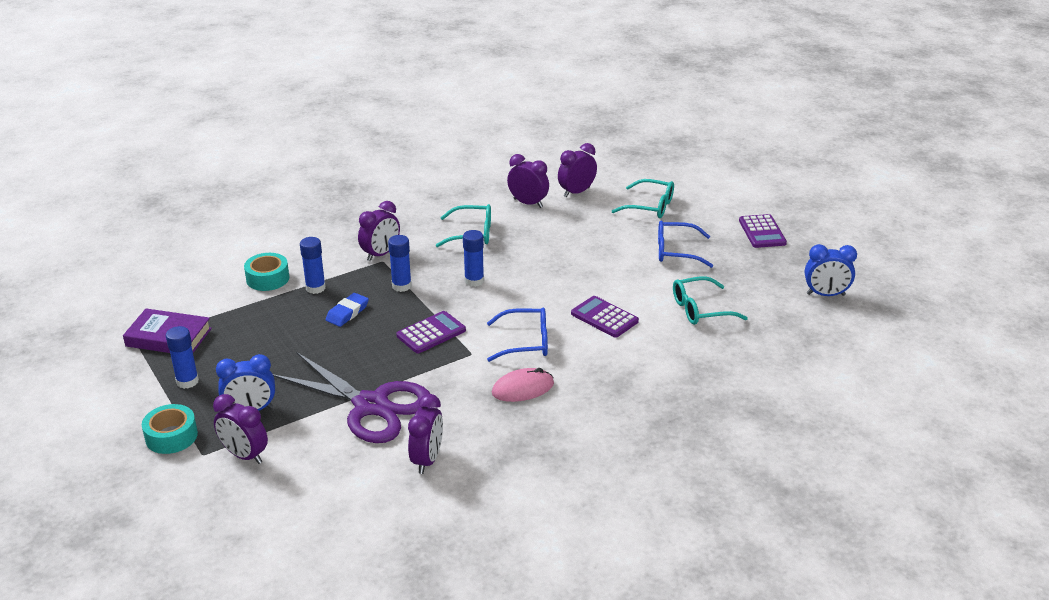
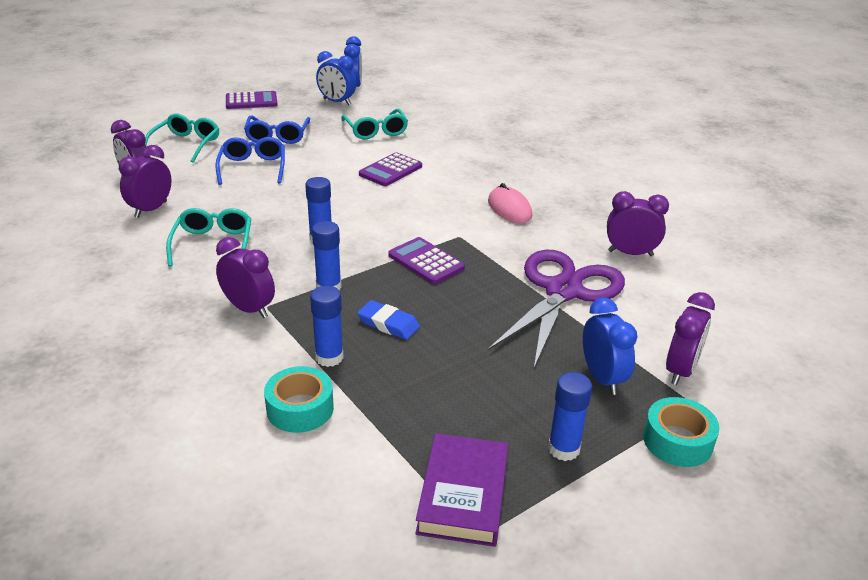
camera: 95 degrees left, 0 degrees up
(527, 342) = (435, 207): blue glasses -> blue glasses (253, 167)
(776, 284) = (337, 102): none -> blue clock

